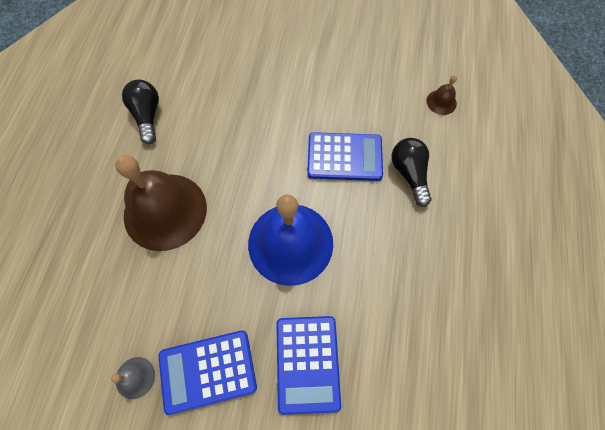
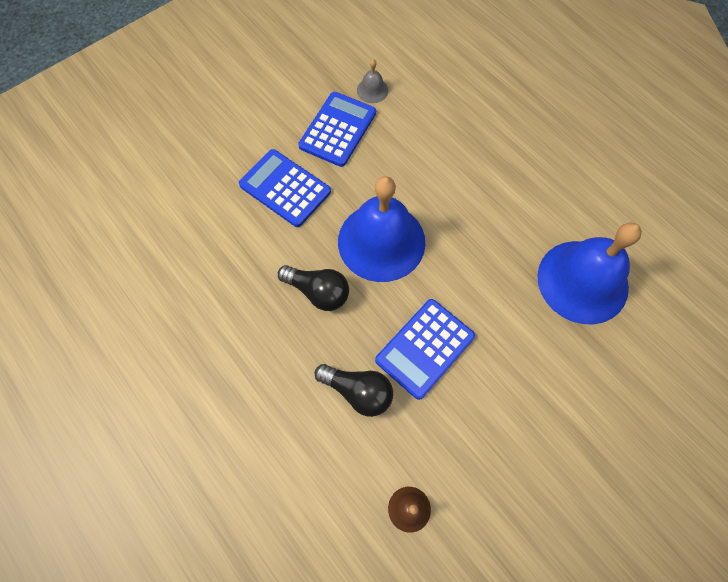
camera: 130 degrees right, 0 degrees up
(147, 116) = (604, 215): black light bulb -> black light bulb (318, 292)
(165, 211) = (488, 174): brown bell -> none
(214, 101) = (582, 281): none -> blue bell

